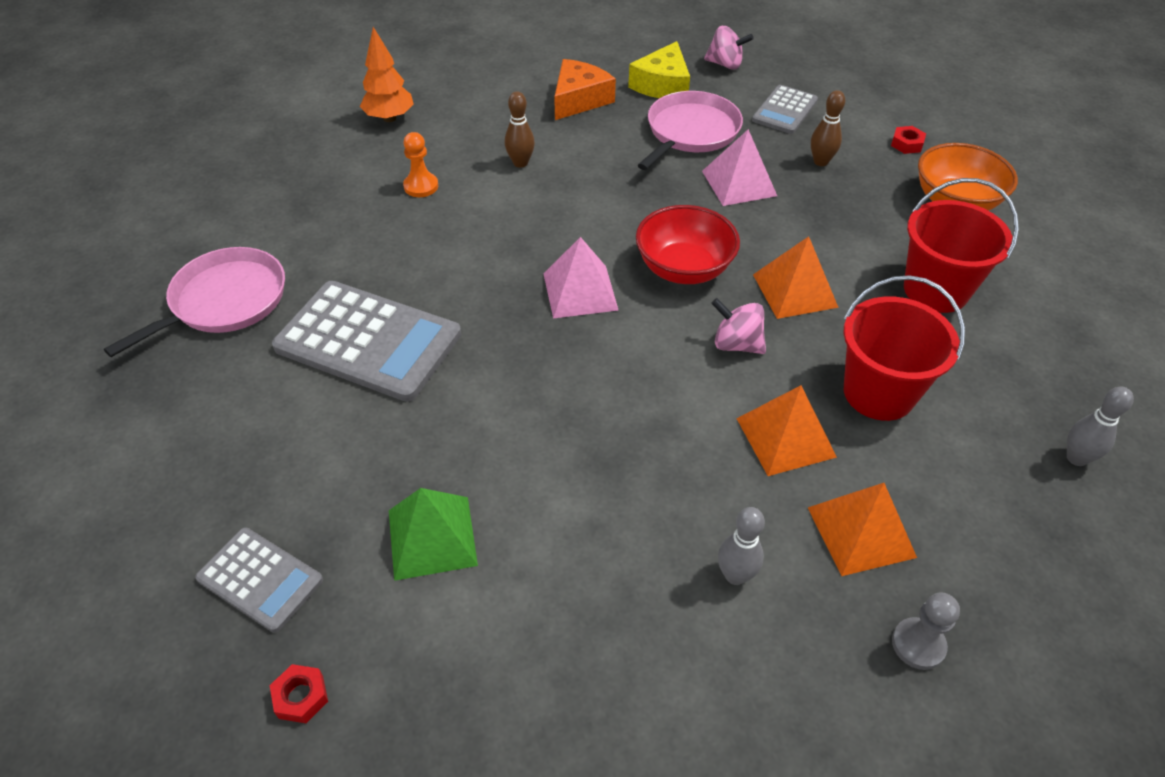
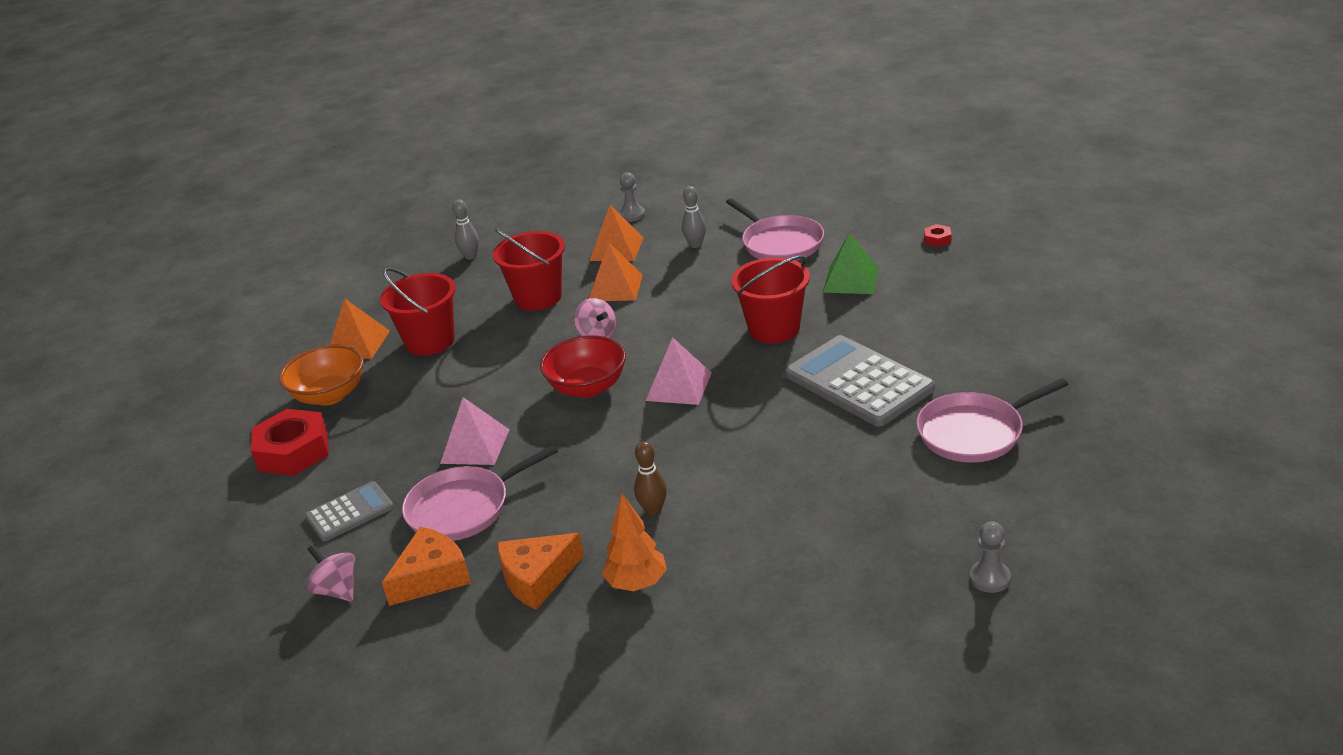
camera: 150 degrees left, 15 degrees down
(210, 169) = (990, 578): none -> grey pawn
(260, 579) = (955, 278): grey calculator -> none
(389, 118) = (765, 603): orange tree -> orange tree (637, 583)
(421, 186) = (765, 505): orange pawn -> none
(508, 405) = (774, 329): none -> red bucket
(589, 615) = (780, 243): none -> pink pan
(662, 85) = (432, 577): yellow cheese -> orange cheese
(795, 290) = (523, 358): orange pyramid -> orange pyramid (358, 344)
(820, 161) = (385, 451): brown bowling pin -> none
(907, 144) = (293, 451): red nut -> red nut, size x2.35

